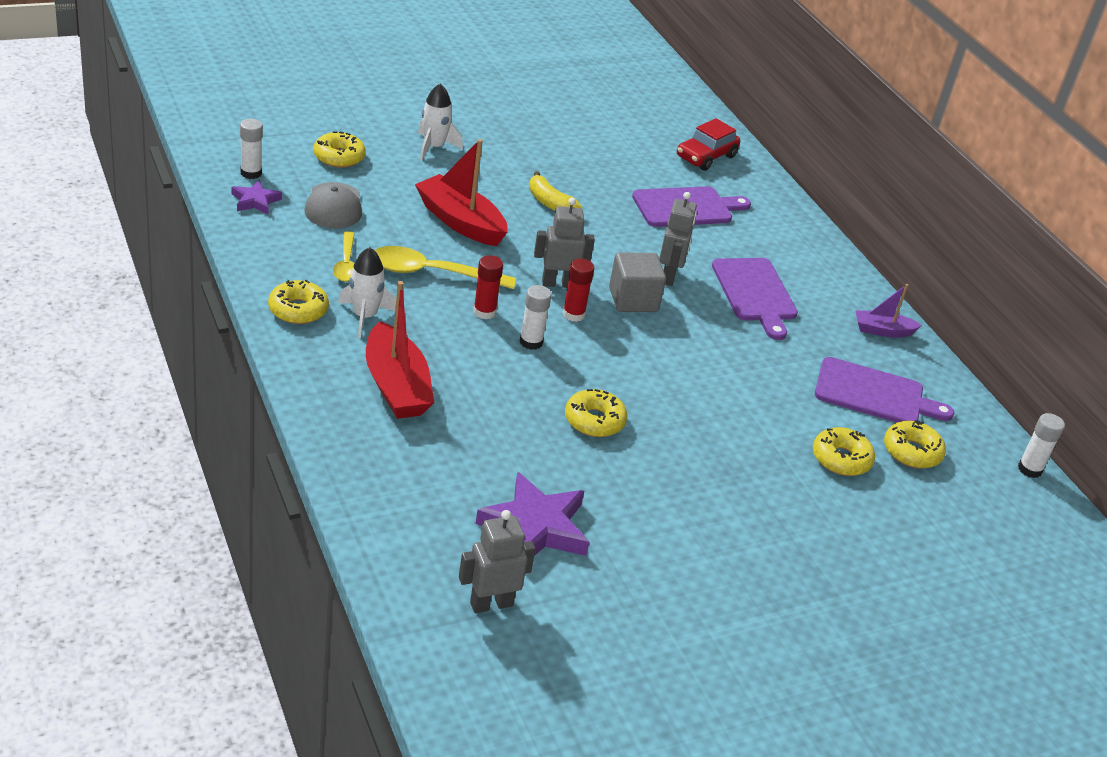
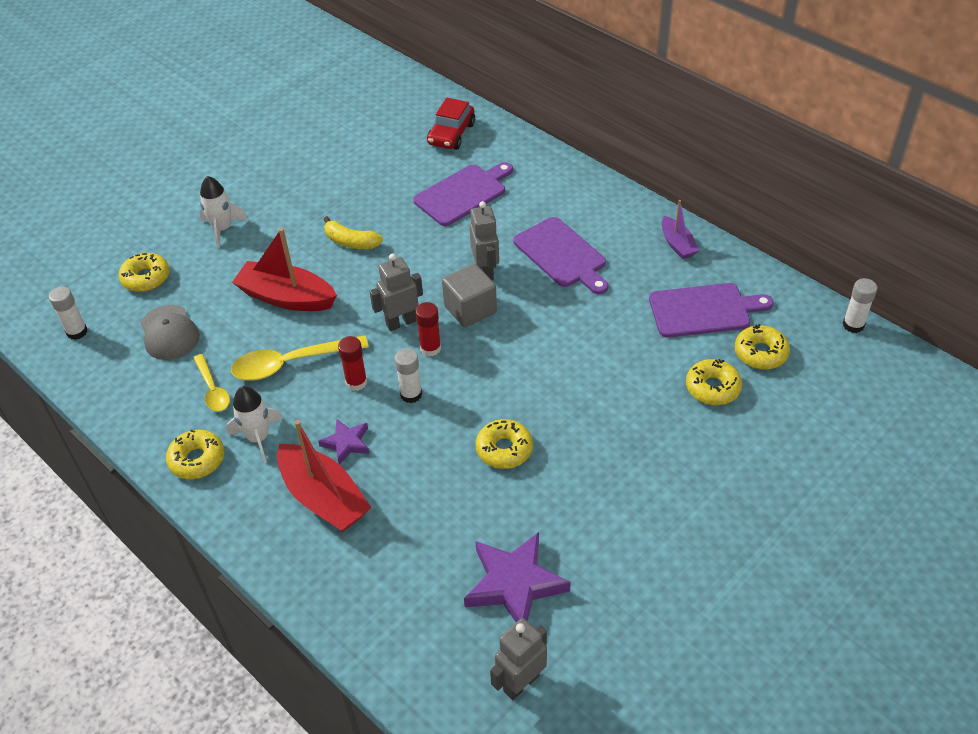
camera: 15 degrees left, 10 degrees up
(255, 201) = (97, 360): purple star -> purple star (346, 443)
(882, 331) = (677, 244): purple boat -> purple boat turned 90 degrees counterclockwise

